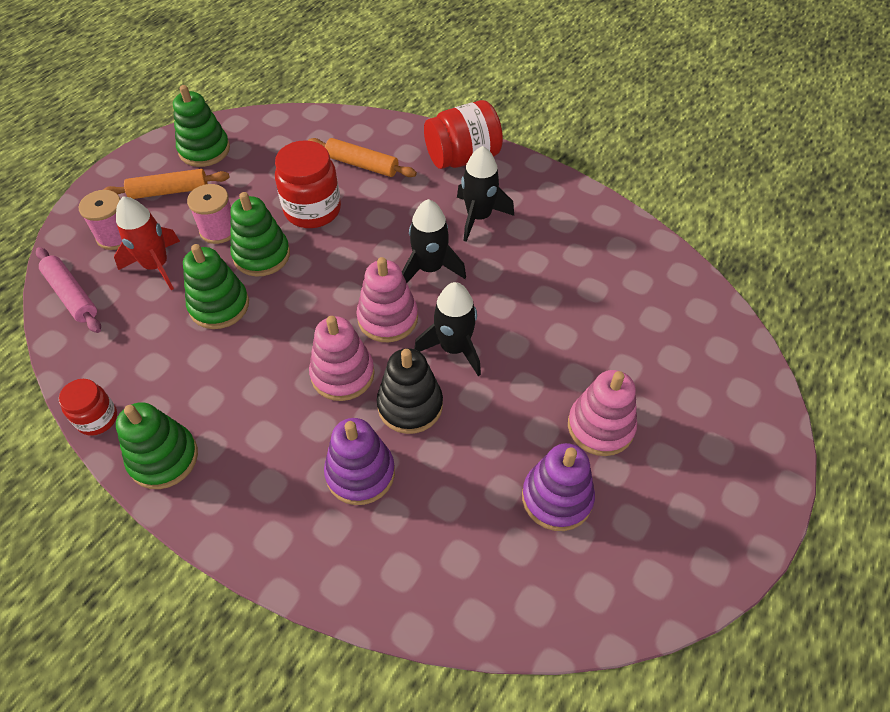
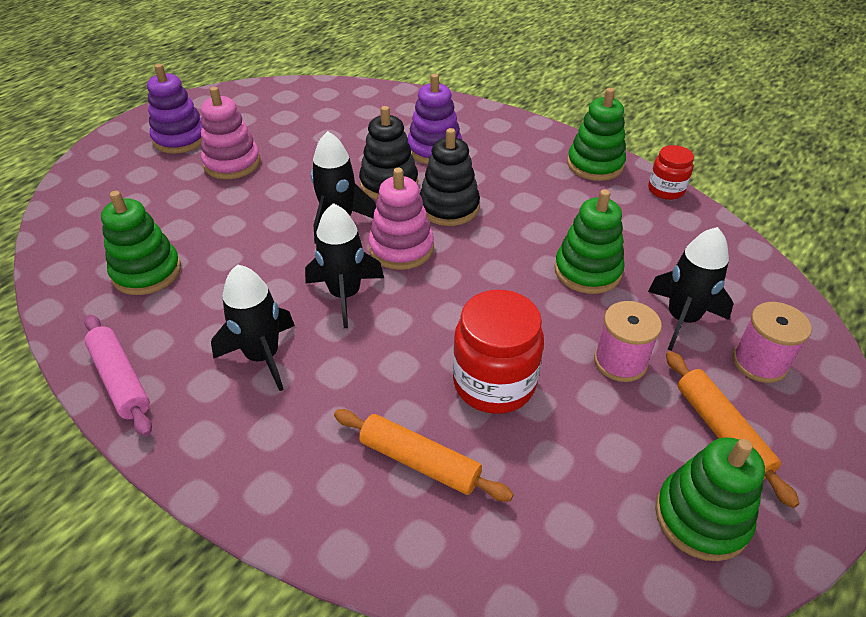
camera: 175 degrees left, 10 degrees down
(71, 295) = (765, 291): pink rolling pin -> pink rolling pin (121, 380)
(156, 266) = (682, 319): red rocket -> black rocket
(169, 191) = (721, 431): orange rolling pin -> orange rolling pin turned 75 degrees clockwise
(261, 255) = (552, 323): green stacking toy -> green stacking toy (147, 272)
(342, 374) = (449, 207): pink stacking toy -> black stacking toy
(462, 157) = (250, 464): red jar -> none
(557, 498) = (288, 131): purple stacking toy -> purple stacking toy (180, 139)

